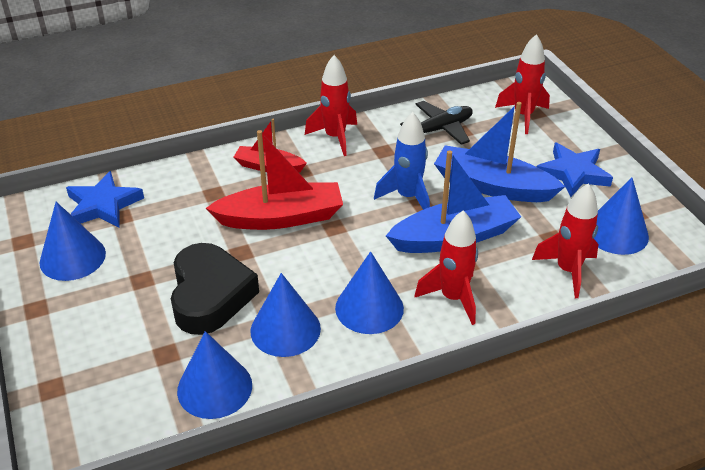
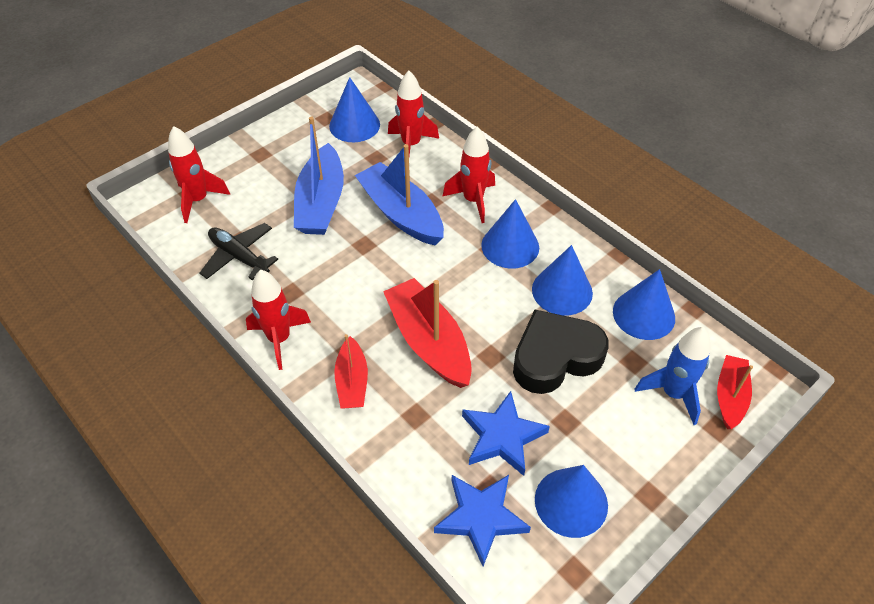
camera: 110 degrees left, 10 degrees up
(72, 416) = (730, 396): none -> red boat
(407, 197) = (359, 256): blue rocket -> blue rocket (673, 393)
(573, 173) = (283, 156): blue star -> blue star (502, 436)

